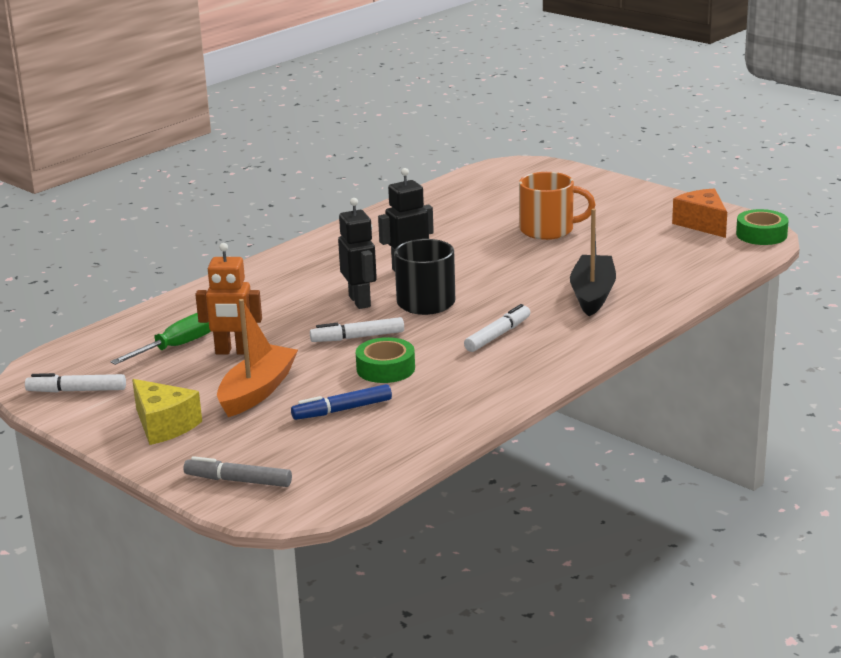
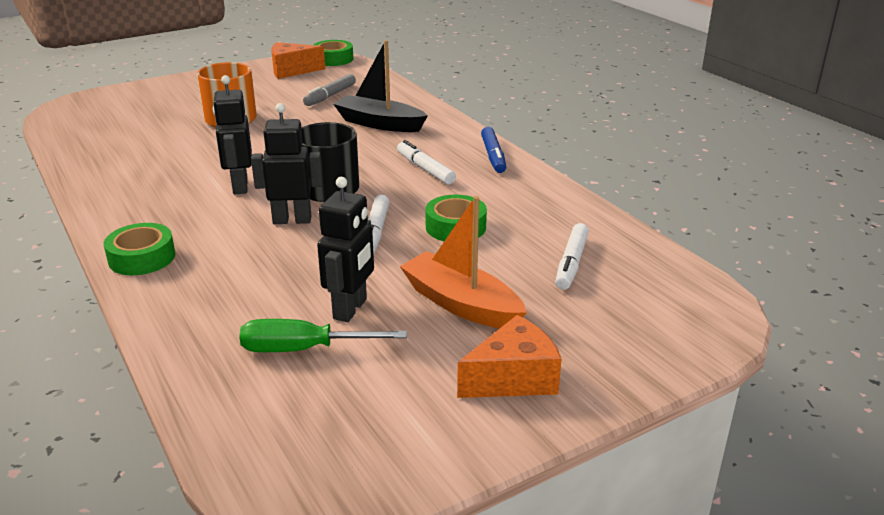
camera: 75 degrees left, 5 degrees up
(77, 391) = (373, 449): white marker -> white marker (571, 263)
(164, 425) = (513, 378): yellow cheese -> orange cheese
(177, 346) = (303, 349): green screwdriver -> green screwdriver turned 60 degrees counterclockwise
(234, 351) = (350, 309): orange robot -> black robot
(238, 481) = (661, 337): grey marker -> grey marker (330, 96)
(274, 266) = (142, 258): none -> green tape
(342, 410) = (530, 260): blue marker -> blue marker (493, 156)

